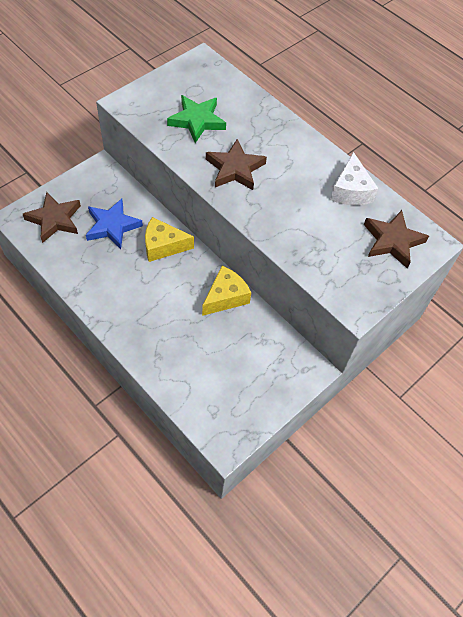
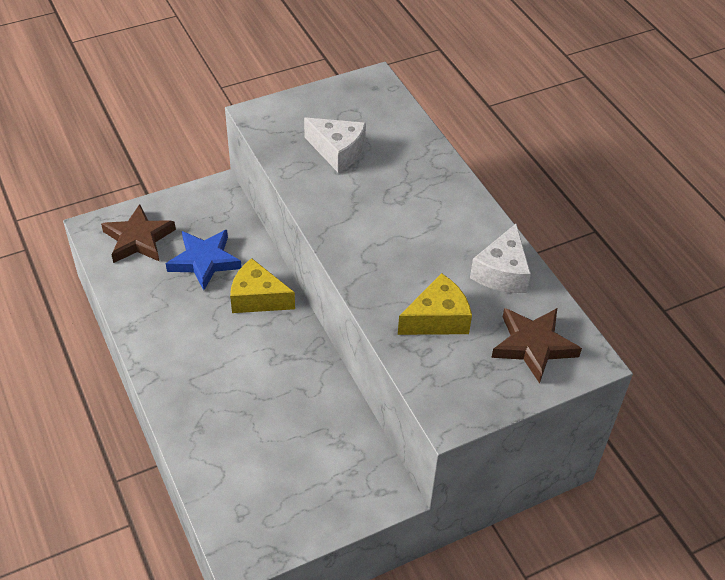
camera: 20 degrees right, 10 degrees down
(197, 121) = (337, 151): green star -> white cheese
(225, 297) = (312, 377): yellow cheese -> yellow cheese (437, 319)
(235, 169) = (362, 216): brown star -> none

